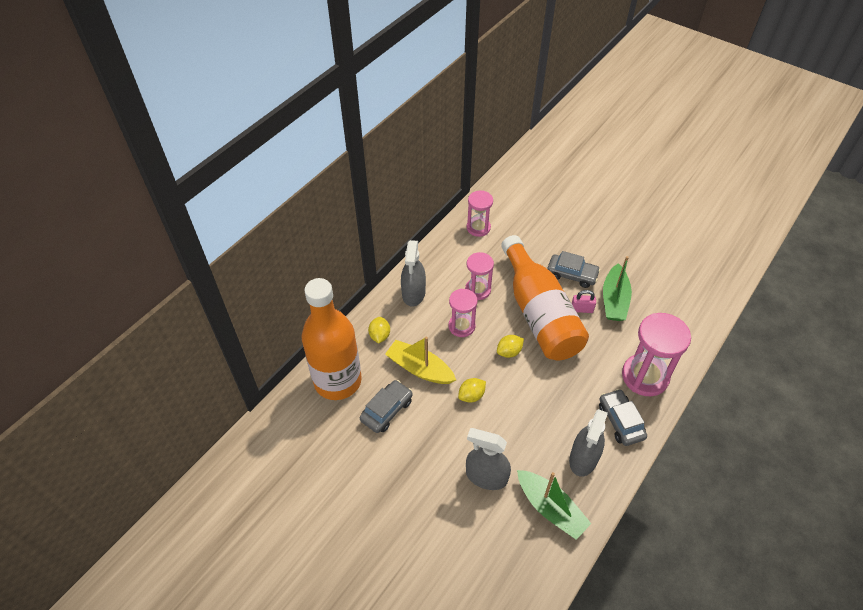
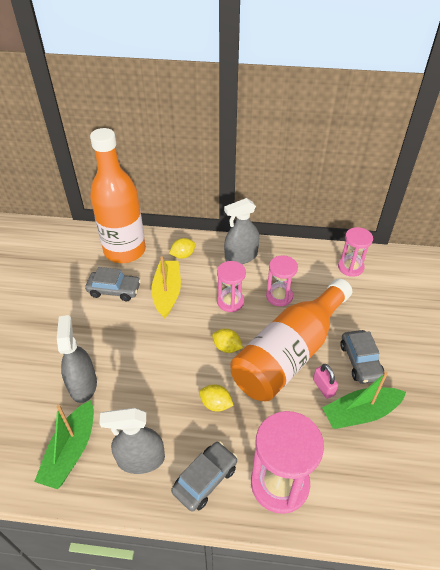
camera: 60 degrees right, 5 degrees down
(471, 396) = (161, 339): yellow lemon -> yellow lemon (216, 404)

